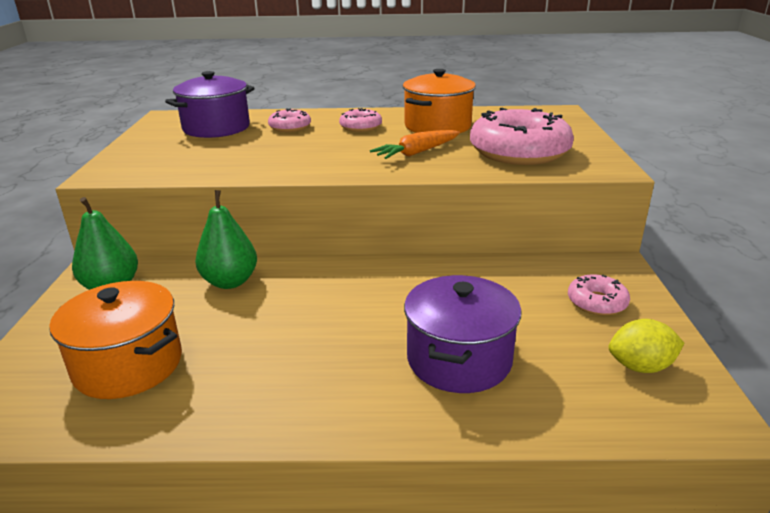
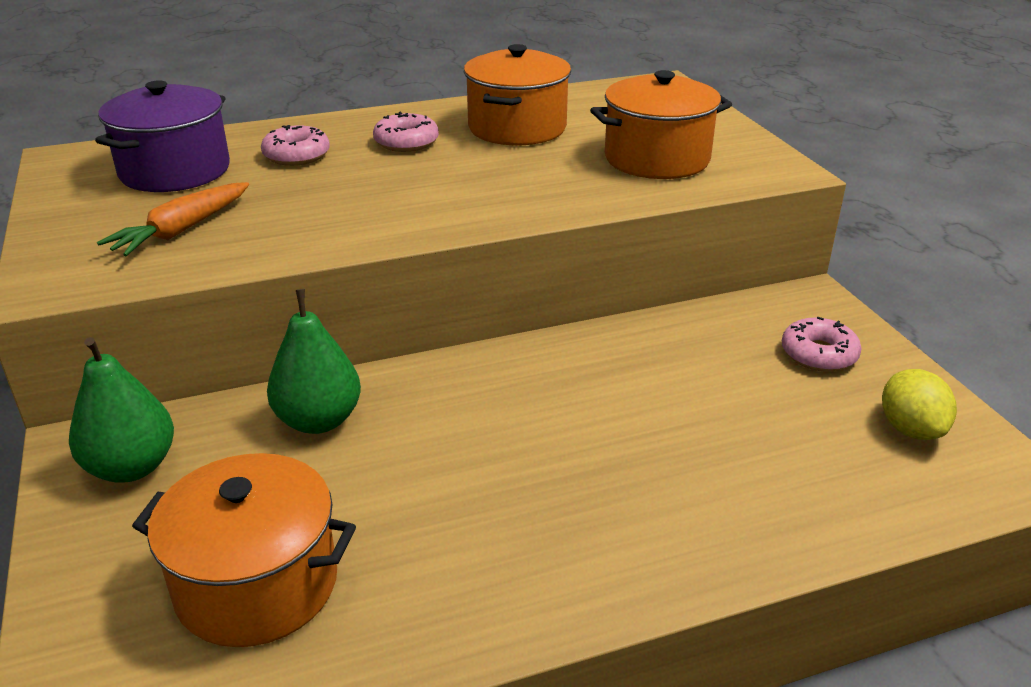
camera: 20 degrees left, 5 degrees up
(417, 152) = (522, 177): orange carrot -> orange carrot (182, 230)
(459, 359) = (704, 468): purple pot -> none
(519, 152) = (657, 159): pink donut -> orange pot
(640, 366) = (910, 429): yellow lemon -> yellow lemon turned 75 degrees counterclockwise

